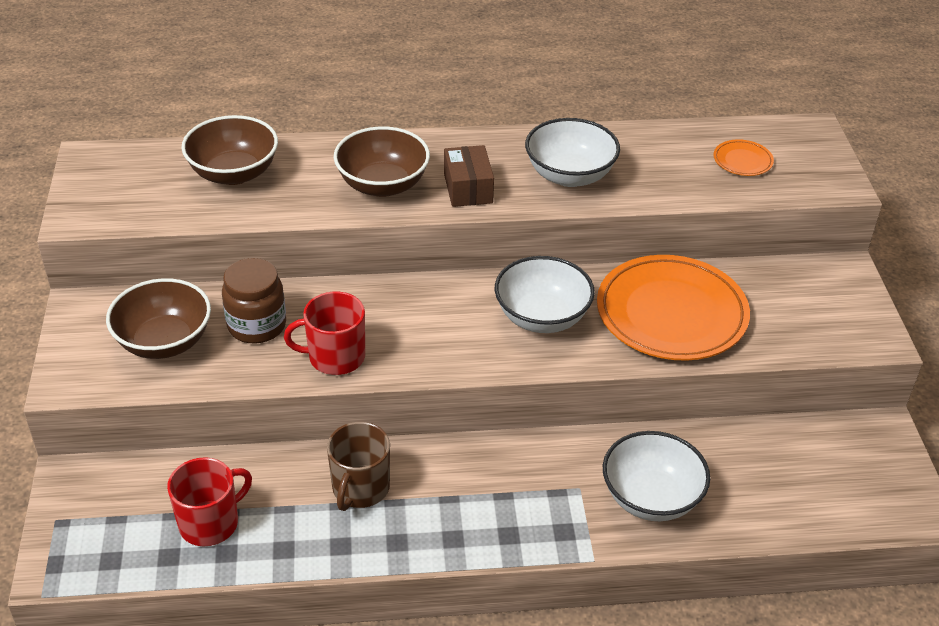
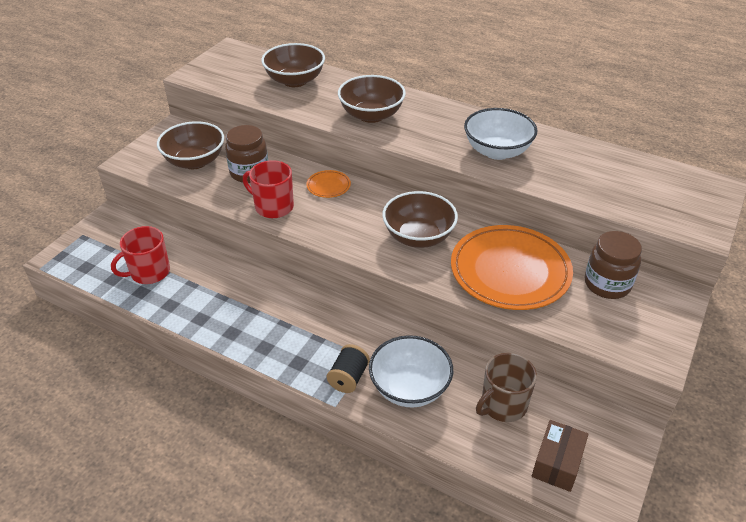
camera: 35 degrees right, 0 degrees up
(210, 523) = (149, 272): red mug -> red mug turned 150 degrees clockwise
(360, 488) = (241, 293): brown mug -> brown mug (503, 405)
(468, 188) = (421, 135): brown box -> brown box (557, 463)
(542, 317) = (418, 237): white bowl -> brown bowl
(579, 522) = (348, 378): none -> black spool
(742, 161) = (637, 186): orange plate -> orange plate (328, 186)
(773, 284) = (607, 284): none -> brown jar

